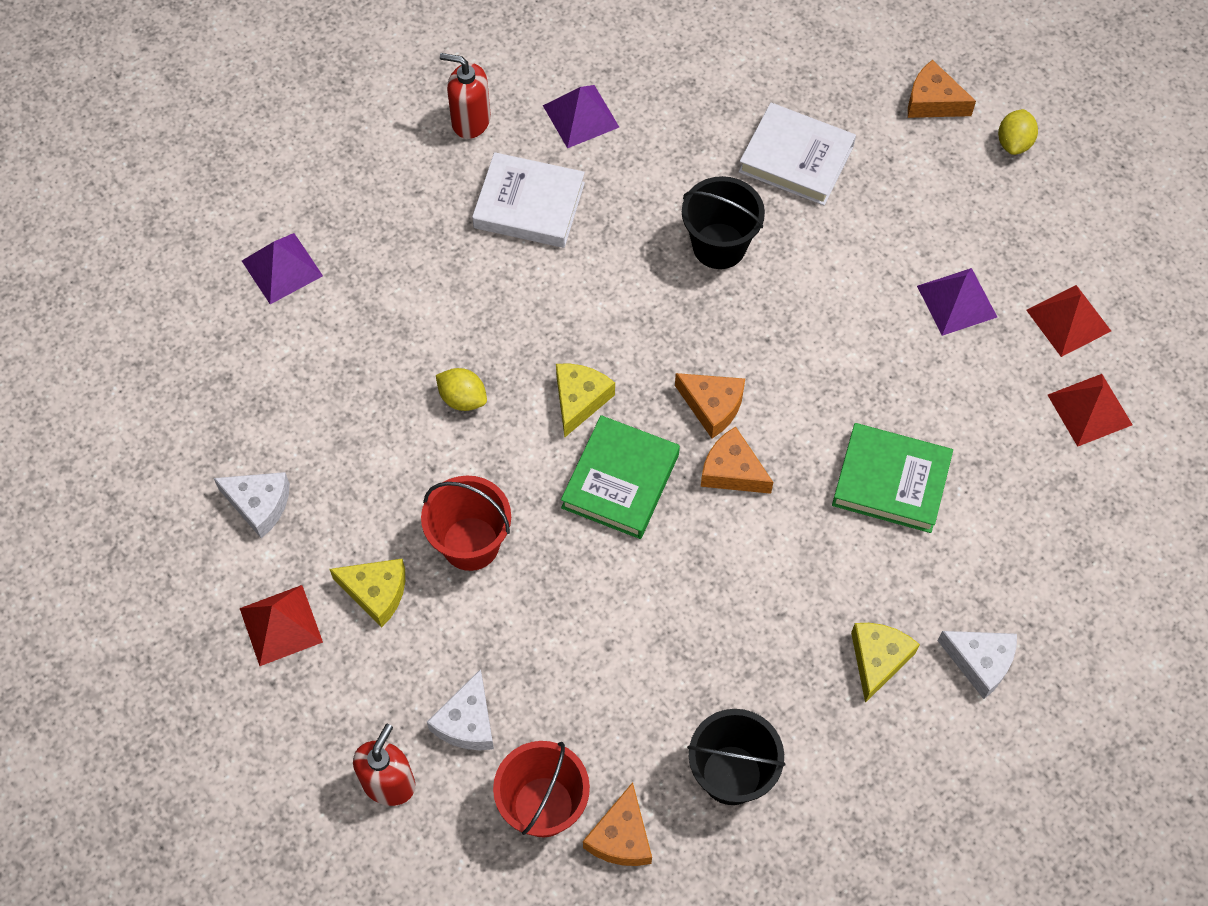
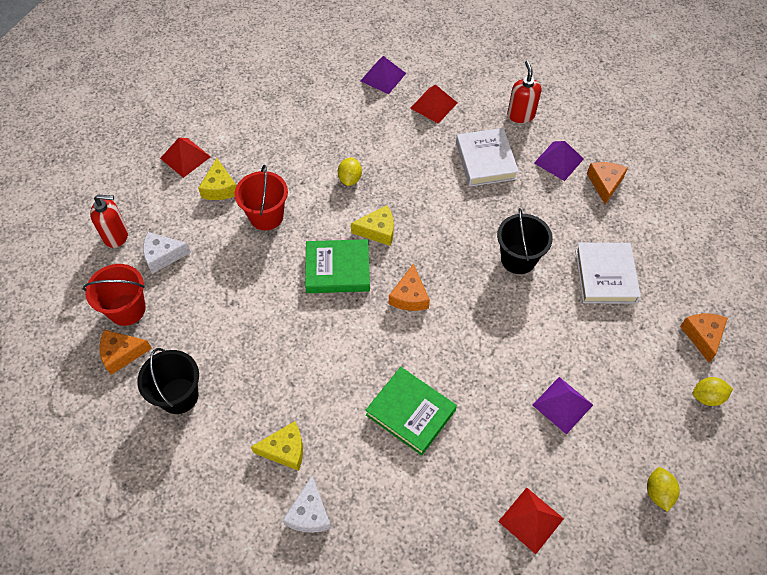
camera: 65 degrees right, 5 degrees down
(259, 505) = (246, 122): white cheese -> none
(732, 471) = (373, 322): orange cheese -> orange cheese (605, 183)
(891, 481) = (410, 412): green book -> green book turned 45 degrees counterclockwise
(1068, 320) = (592, 481): red pyramid -> red pyramid (433, 105)
(1110, 259) = (658, 492): none -> yellow lemon

